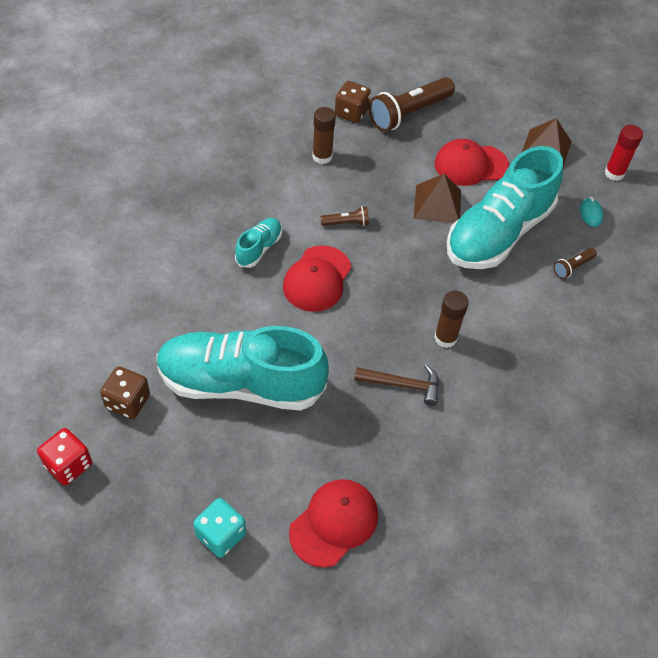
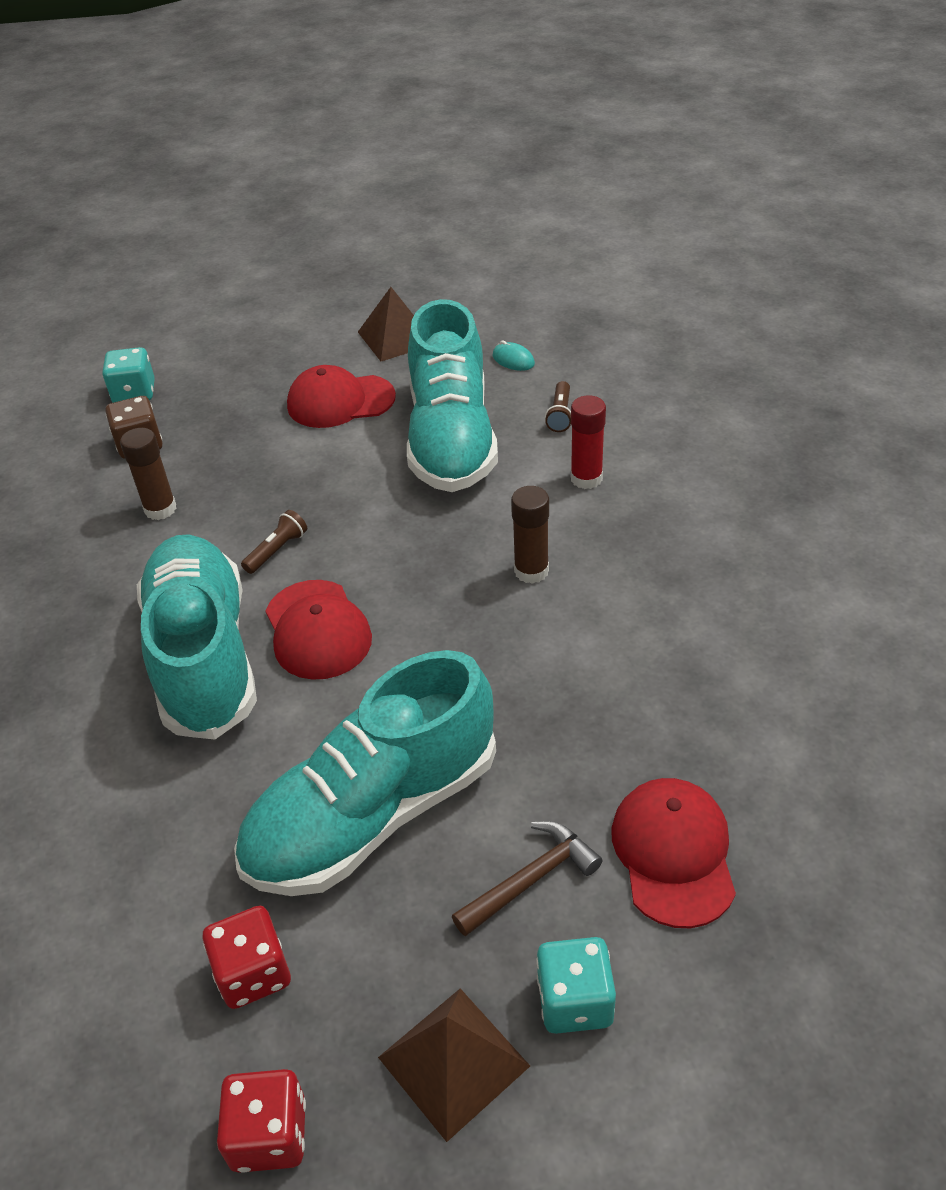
camera: 40 degrees left, 10 degrees down
(128, 402) = (253, 973): brown dice -> red dice
(259, 248) = (204, 656): turquoise shoe -> turquoise shoe, size x2.28
(380, 80) = (134, 393): none -> turquoise dice
(402, 385) = (551, 651): brown hammer -> brown hammer (530, 880)
(409, 113) = (209, 402): brown flashlight -> none
(437, 204) = (354, 459): brown pyramid -> brown pyramid (454, 1061)
(470, 165) = (340, 401): red cap -> red cap turned 45 degrees clockwise
(614, 173) = (487, 314): red glue stick -> red glue stick (586, 478)

